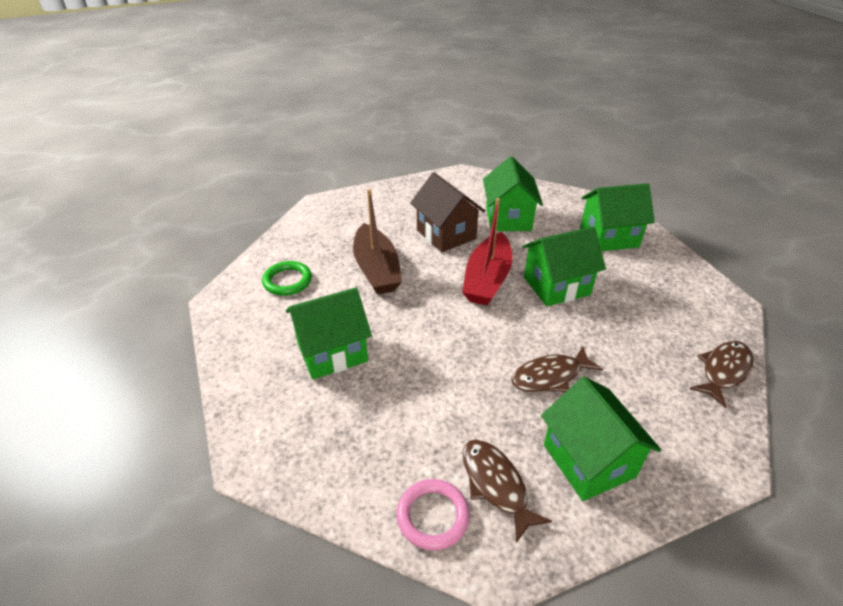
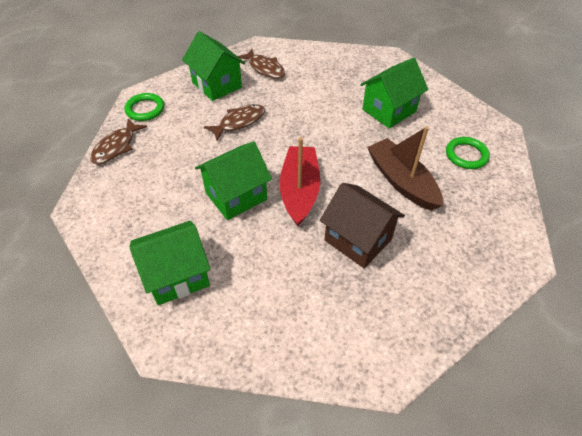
camera: 165 degrees right, 10 degrees up
(433, 516) = (292, 54): pink ring -> none
(508, 218) = (296, 283): green house -> none
(706, 431) = (145, 109): none -> green ring

